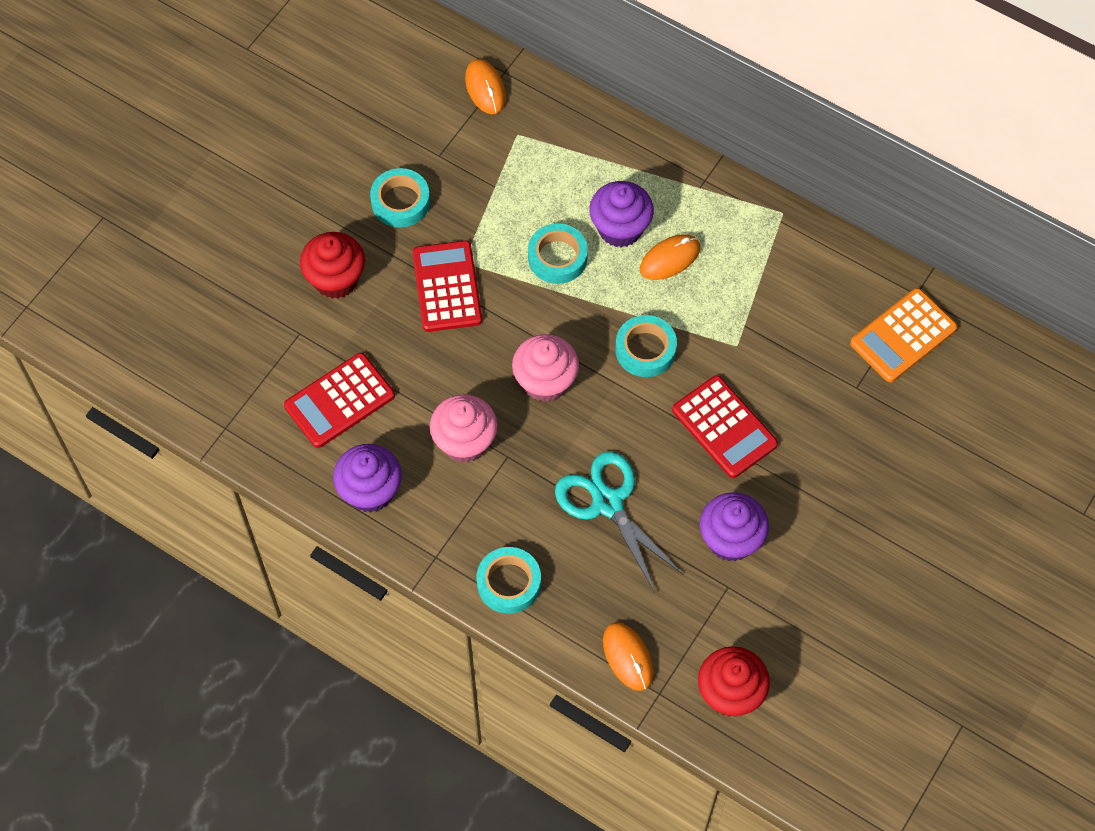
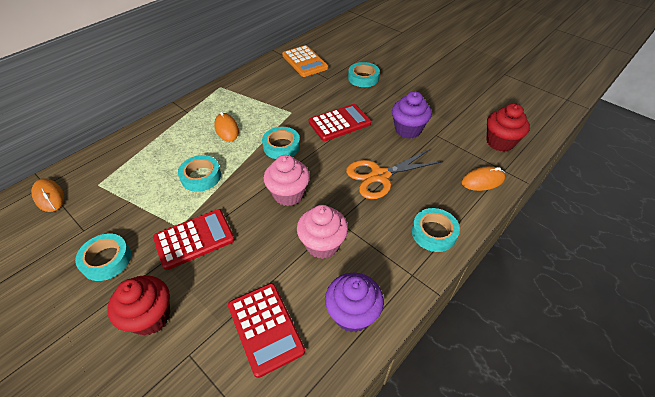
camera: 80 degrees left, 15 degrees down
(447, 287) = (194, 239): red calculator -> red calculator turned 150 degrees clockwise
(485, 88) = (49, 196): orange mouse -> orange mouse turned 60 degrees clockwise
(607, 503) = (380, 176): turquoise scissors -> orange scissors
(620, 228) = (196, 146): purple cupcake -> none
(873, 451) = (363, 78): none -> turquoise tape

